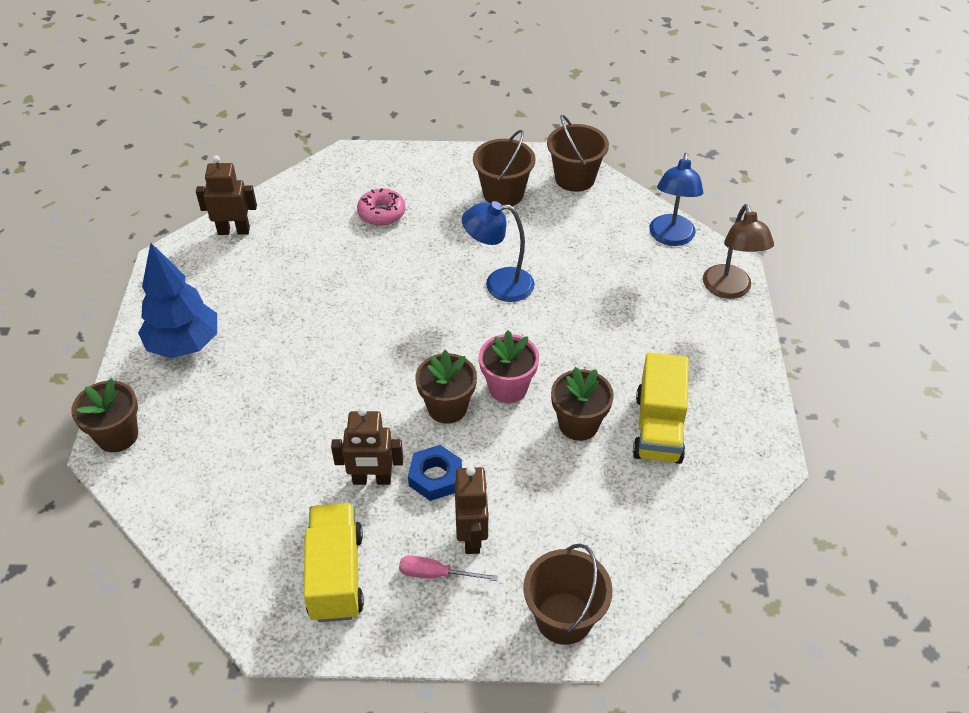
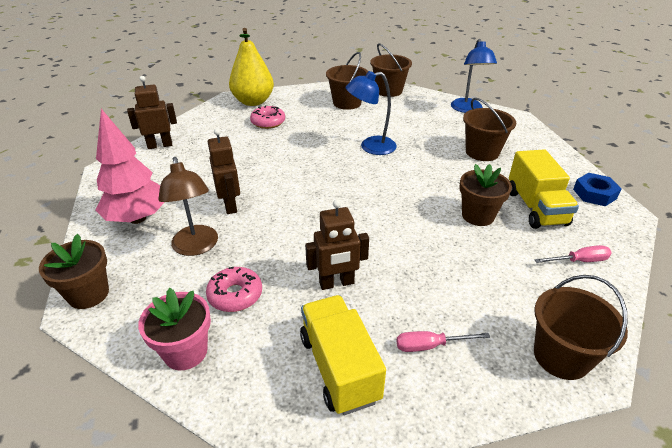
camera: 15 degrees left, 10 degrees down
(184, 345) = (137, 218): blue tree -> pink tree
(262, 470) = (235, 295): none -> pink donut
(375, 168) = (253, 101): none -> yellow pear
(435, 477) = (389, 271): blue nut -> blue nut (594, 194)
(447, 407) = (373, 222): brown flower pot -> none
(472, 536) = (444, 308): brown robot -> brown robot (230, 205)
(508, 388) = (412, 203): pink flower pot -> pink flower pot (185, 352)
(644, 323) = (482, 152): none -> brown bucket
(661, 513) = (579, 261): none -> pink screwdriver
(729, 290) = (523, 128): brown lamp -> brown lamp (196, 247)

